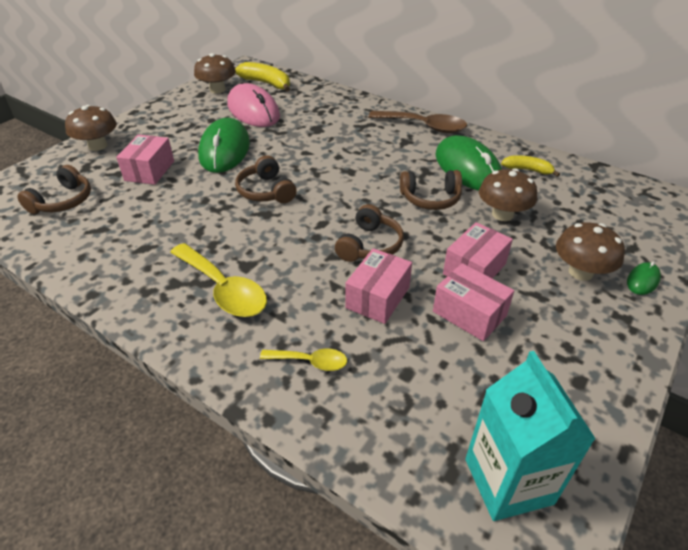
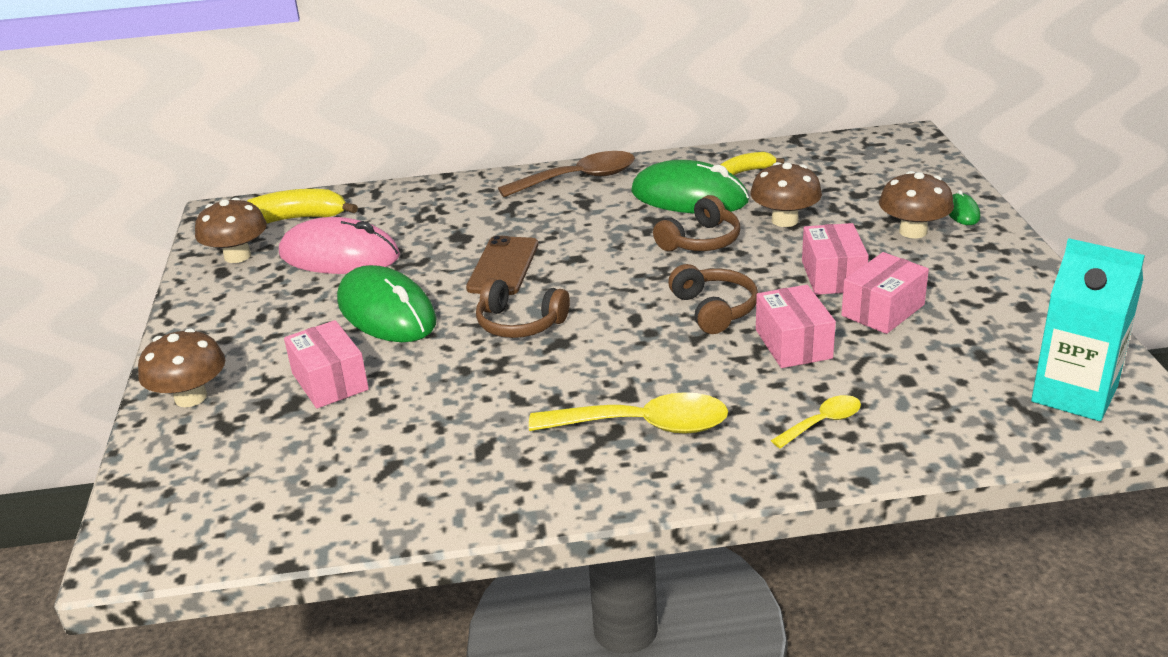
camera: 40 degrees left, 10 degrees down
(63, 201) = (275, 473): brown headphones -> none
(309, 155) = (503, 266): none -> brown phone
(469, 313) = (882, 310): pink box -> pink box turned 45 degrees counterclockwise

